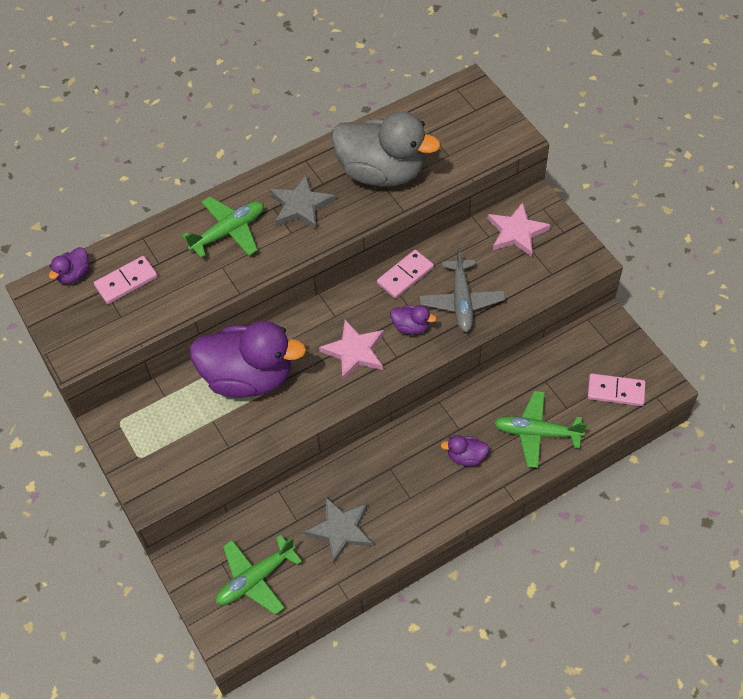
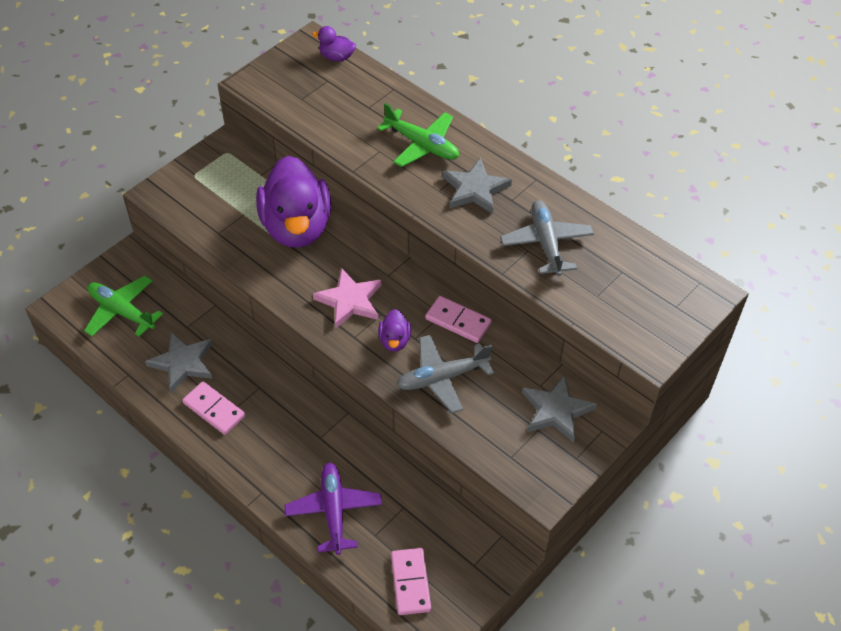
camera: 70 degrees right, 5 degrees down
(126, 282) = (340, 92): pink domino -> pink domino (214, 410)
(381, 172) = (546, 243): grey duck -> grey plane
(466, 457) = (288, 450): purple duck -> none
(516, 232) = (556, 410): pink star -> grey star
(536, 433) = (334, 511): green plane -> purple plane

